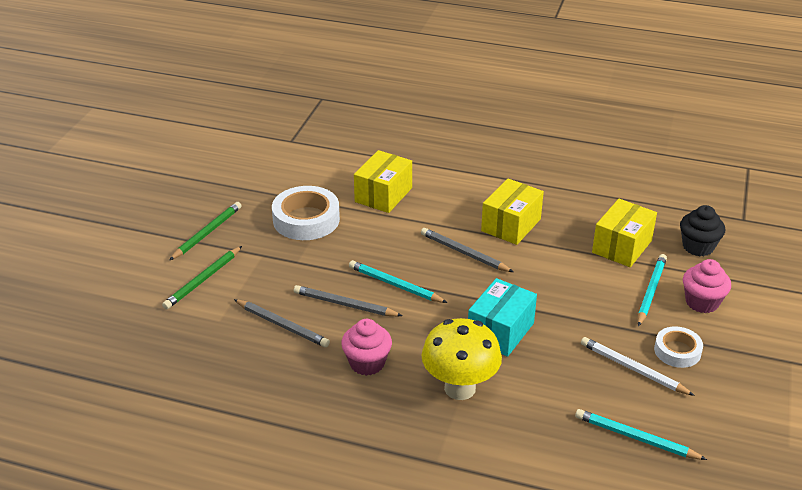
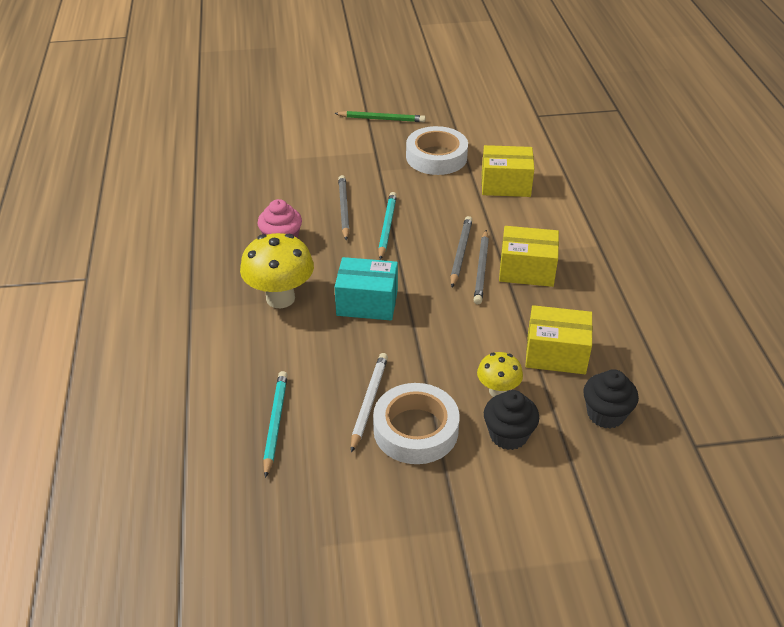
camera: 65 degrees right, 5 degrees up
(203, 280) = (326, 136): green pencil -> none
(282, 325) = (299, 187): grey pencil -> grey pencil (481, 269)
(651, 291) = (497, 391): turquoise pencil -> yellow mushroom
(677, 351) = (415, 430): white tape -> white tape, size x1.69
(702, 302) = (508, 435): pink cupcake -> black cupcake

